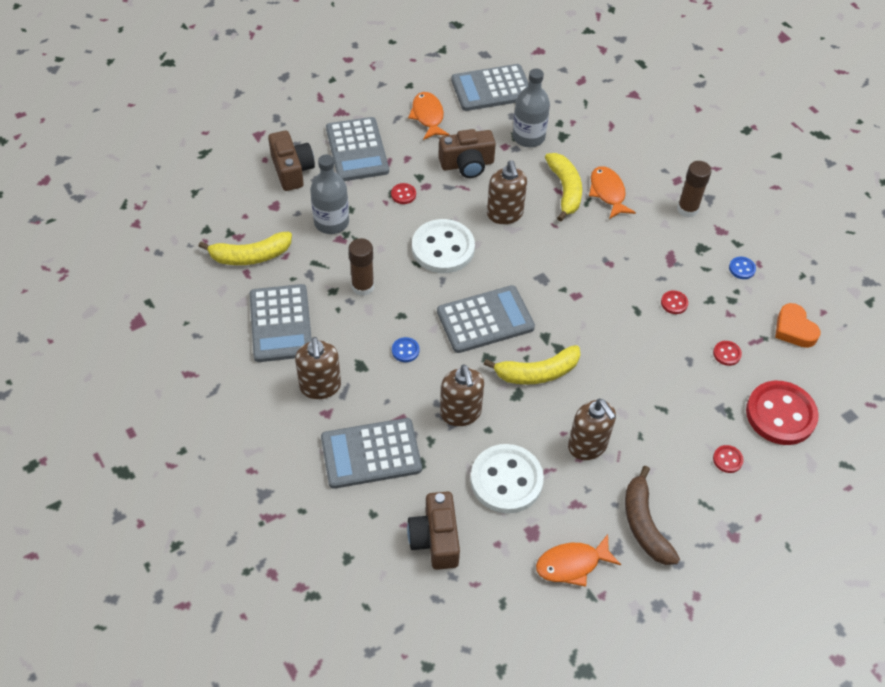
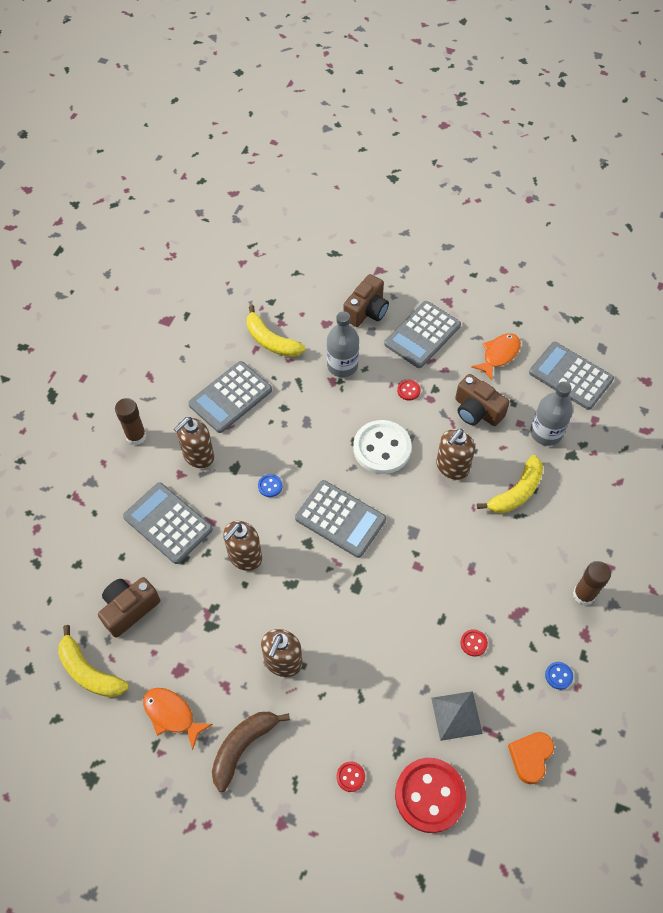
camera: 55 degrees right, 5 degrees up
(363, 286) = (303, 423): brown glue stick -> brown glue stick (136, 436)
(506, 480) = (210, 624): white button -> none
(537, 372) = (321, 584): yellow banana -> yellow banana (89, 671)
(608, 192) = (543, 524): orange fish -> none
(727, 354) = (456, 715): red button -> grey pyramid

